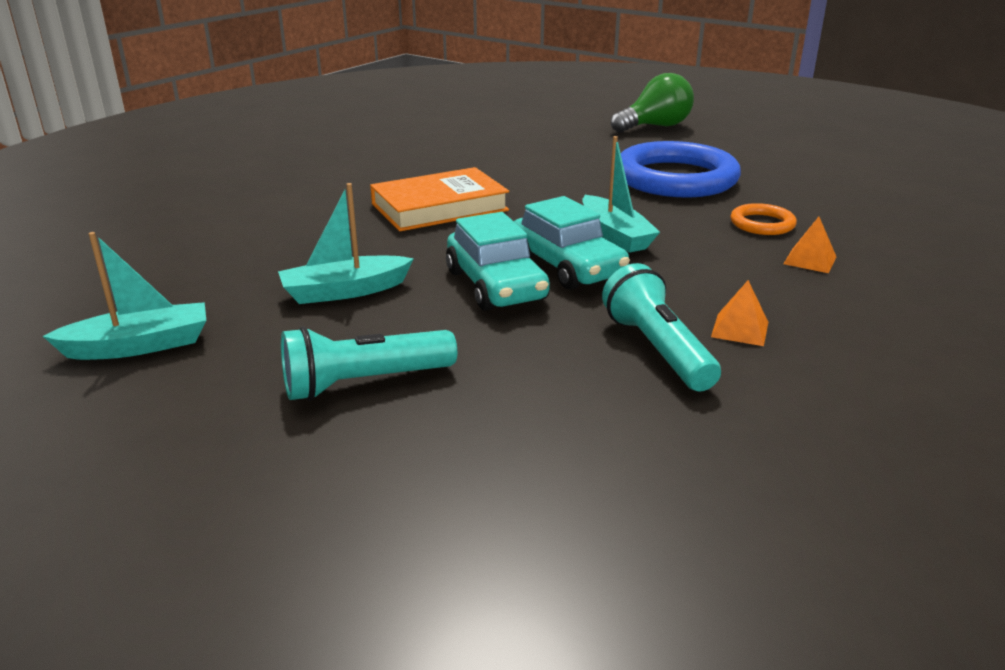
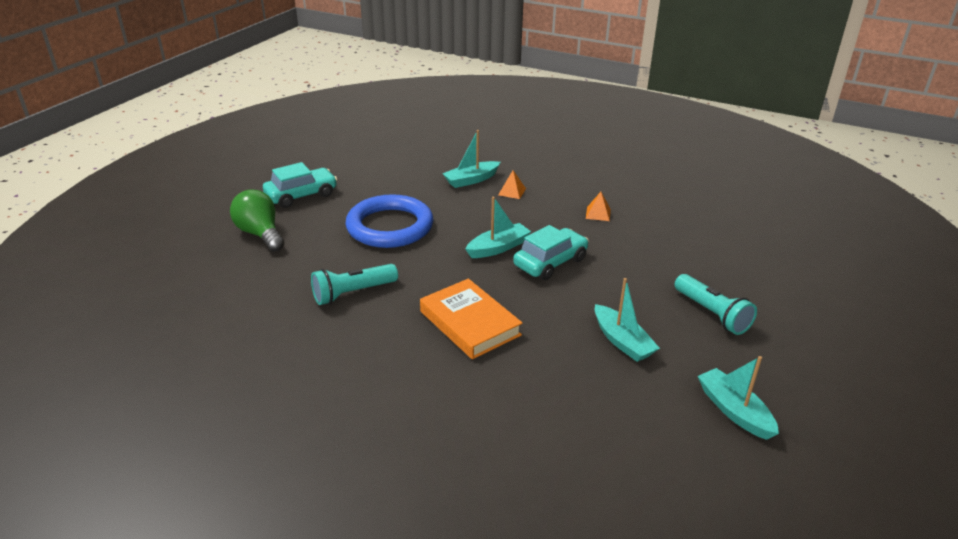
camera: 100 degrees left, 5 degrees up
(496, 285) = (587, 285): turquoise car -> turquoise car (301, 195)
(656, 349) = (629, 234): turquoise flashlight -> turquoise flashlight (353, 293)
(762, 224) = (465, 201): orange ring -> none
(842, 232) = (471, 180): none -> turquoise boat

